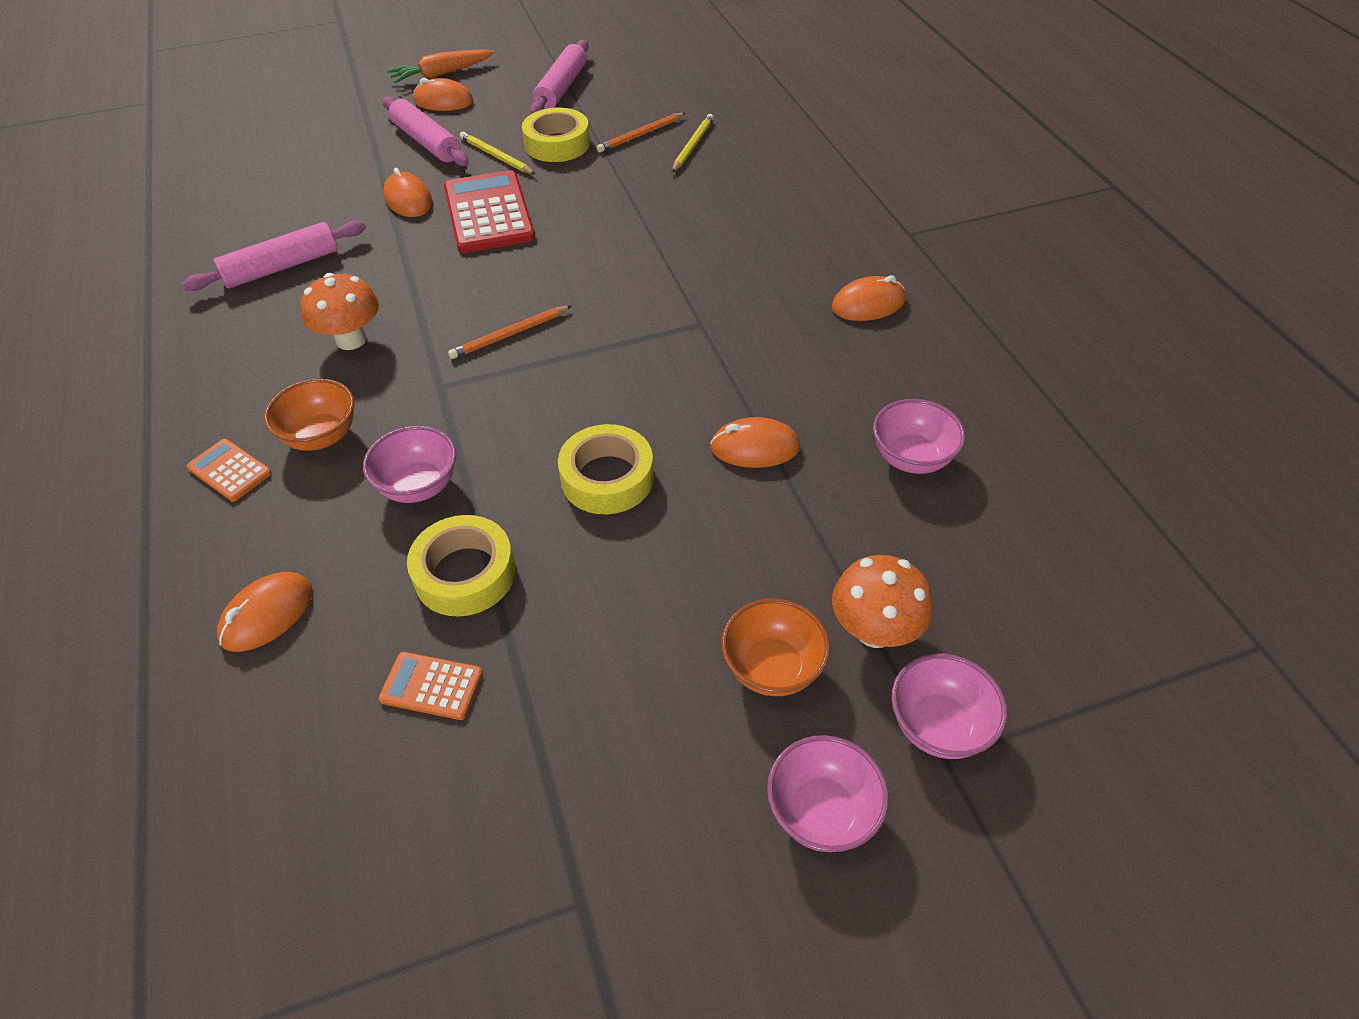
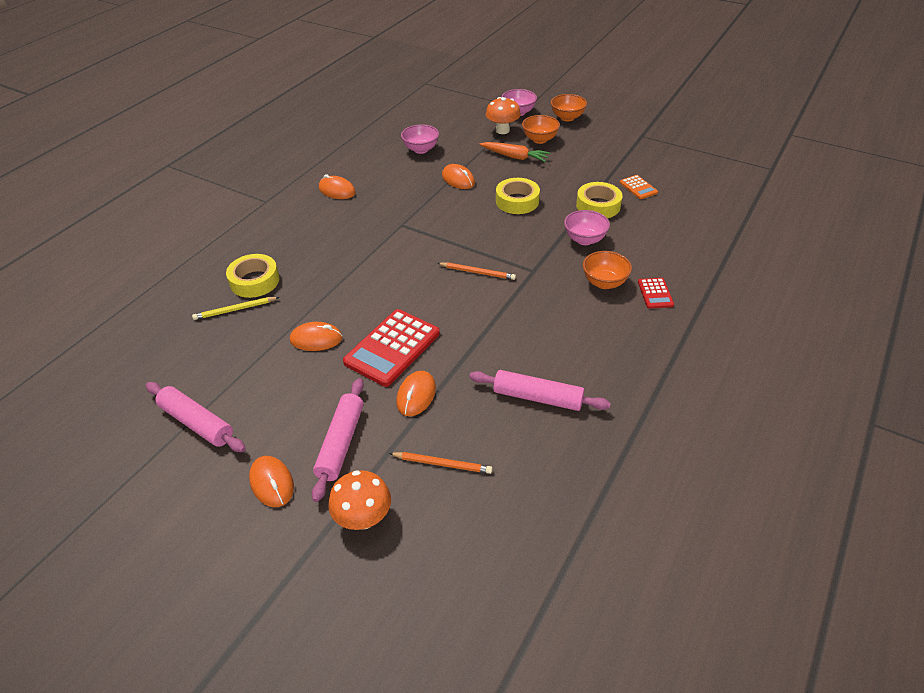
camera: 130 degrees left, 5 degrees down
(230, 470) = (655, 293): orange calculator -> red calculator
(267, 614) = (677, 234): orange mouse -> orange mouse (316, 339)
(351, 340) = (547, 320): orange mushroom -> orange mushroom (363, 518)
(441, 74) = (224, 524): orange carrot -> orange carrot (514, 157)
(496, 156) = (326, 390): yellow pencil -> none
(557, 144) = (284, 371): yellow tape -> yellow tape (254, 281)
(561, 88) = (197, 423): pink rolling pin -> pink rolling pin turned 60 degrees clockwise
(641, 135) = (239, 339): orange pencil -> orange pencil (442, 464)
(822, 812) = (567, 118): pink bowl -> orange bowl

